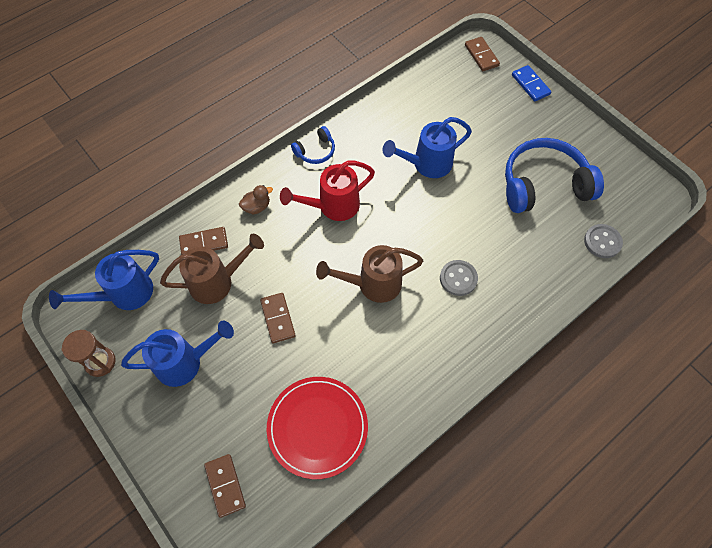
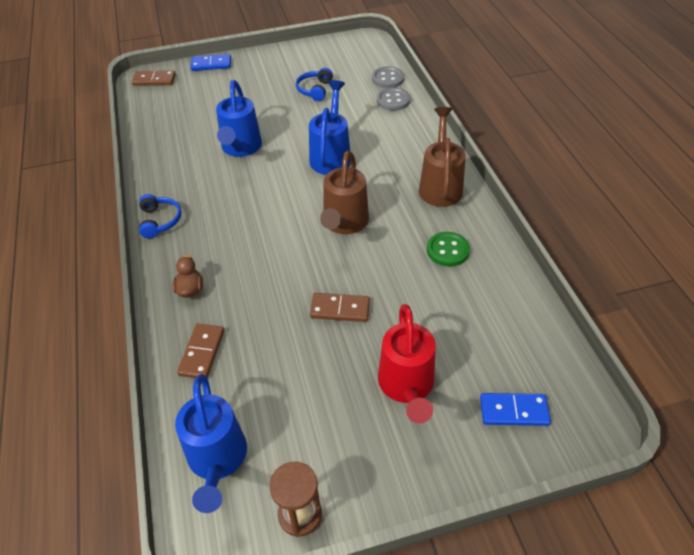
camera: 65 degrees left, 15 degrees down
(185, 362) = (348, 413): blue watering can -> blue watering can (331, 156)
(217, 282) = (262, 353): brown watering can -> brown watering can (440, 186)
(225, 485) = (514, 411): brown domino -> blue domino
(317, 427) = (477, 310): red plate -> none
(333, 206) = (236, 226): red watering can -> red watering can (406, 386)
(378, 381) = (447, 250): none -> green button
(458, 278) = (372, 166): grey button -> grey button (393, 100)
(544, 185) = (315, 90): blue headphones -> blue headphones, size x0.47

